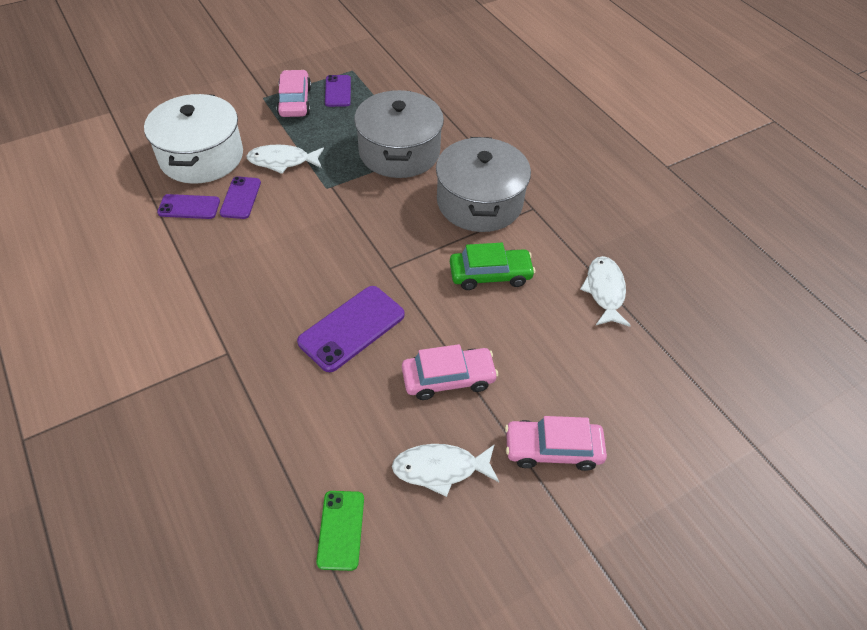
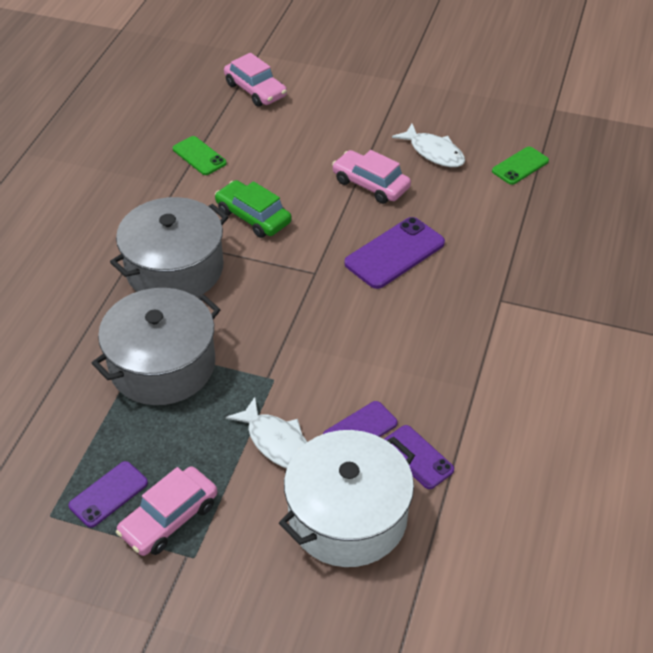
camera: 130 degrees left, 5 degrees down
(352, 328) = (394, 253): purple phone -> purple phone turned 45 degrees counterclockwise
(552, 449) = (361, 119): pink car -> pink car (255, 90)
(604, 291) = (199, 156): white fish -> green phone

